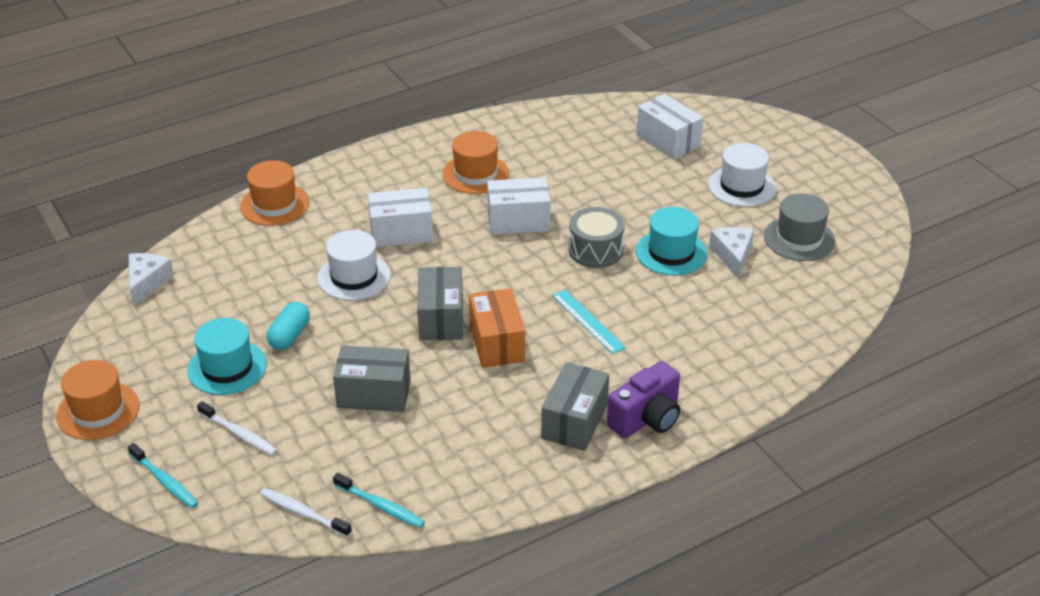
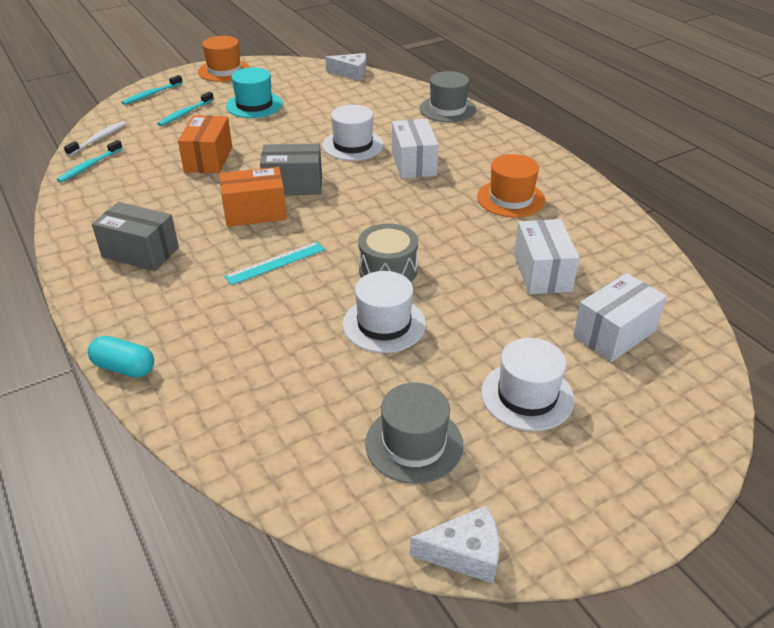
camera: 90 degrees right, 0 degrees up
(239, 434) = (185, 113): white toothbrush -> turquoise toothbrush
(274, 204) = (447, 109): orange hat -> grey hat
(289, 336) = (284, 124): turquoise capsule -> turquoise capsule (124, 368)
(374, 394) = (208, 159): grey box -> orange box
(518, 220) = (436, 223): white box -> white box (542, 273)
(646, 419) = (127, 294): purple camera -> none
(671, 252) = (384, 324): turquoise hat -> white hat
(732, 255) = (378, 375): white cheese -> white cheese (465, 553)

